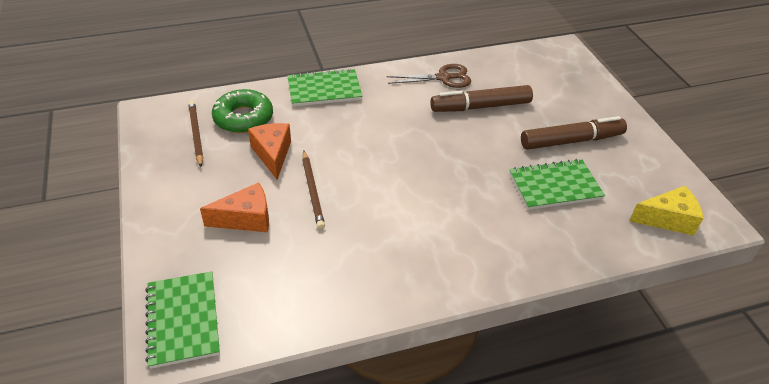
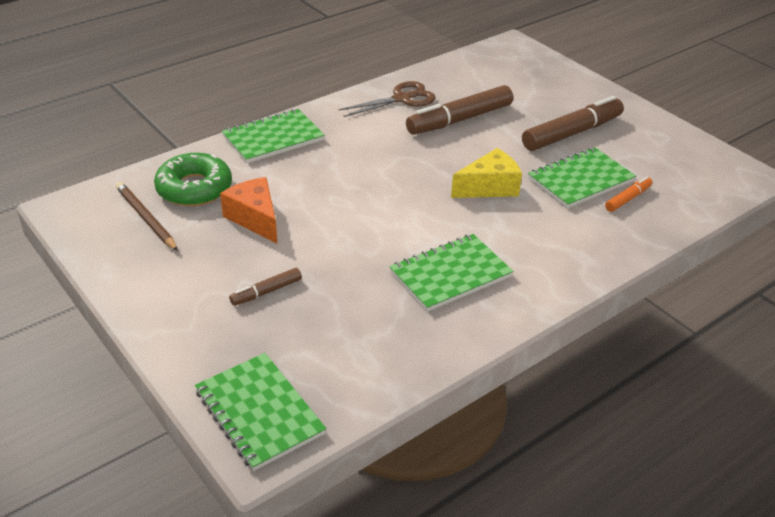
camera: 20 degrees left, 5 degrees down
(246, 219) = (266, 292): orange cheese -> brown marker
(313, 191) = (326, 245): brown pencil -> none
(395, 244) = (450, 274): none -> green notebook
(587, 215) = (627, 199): none -> orange marker
(667, 219) = (704, 185): yellow cheese -> yellow cheese (489, 187)

